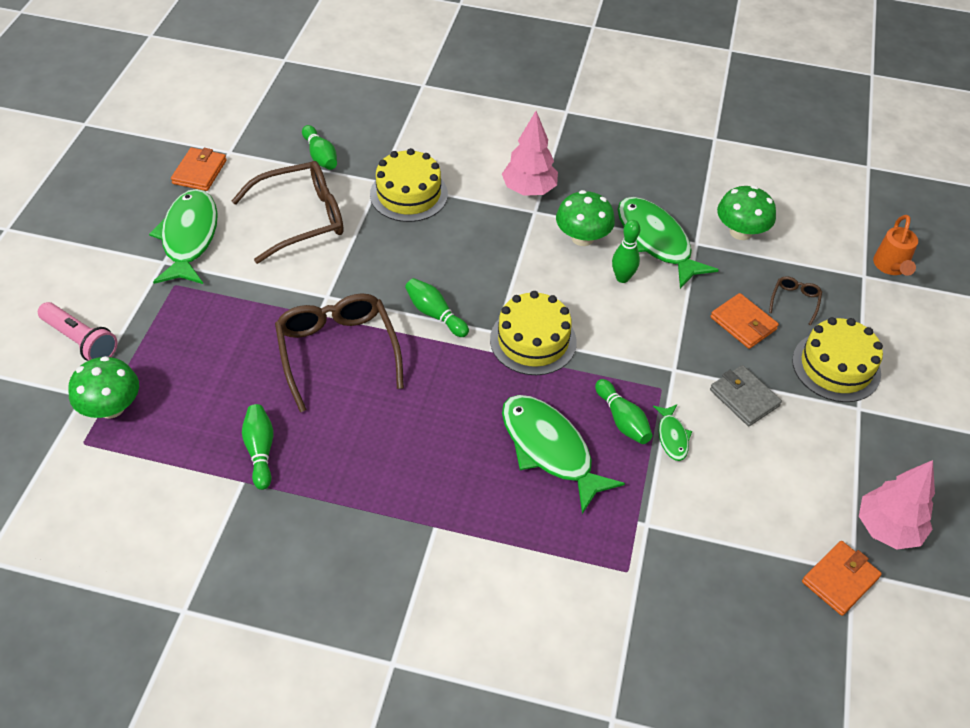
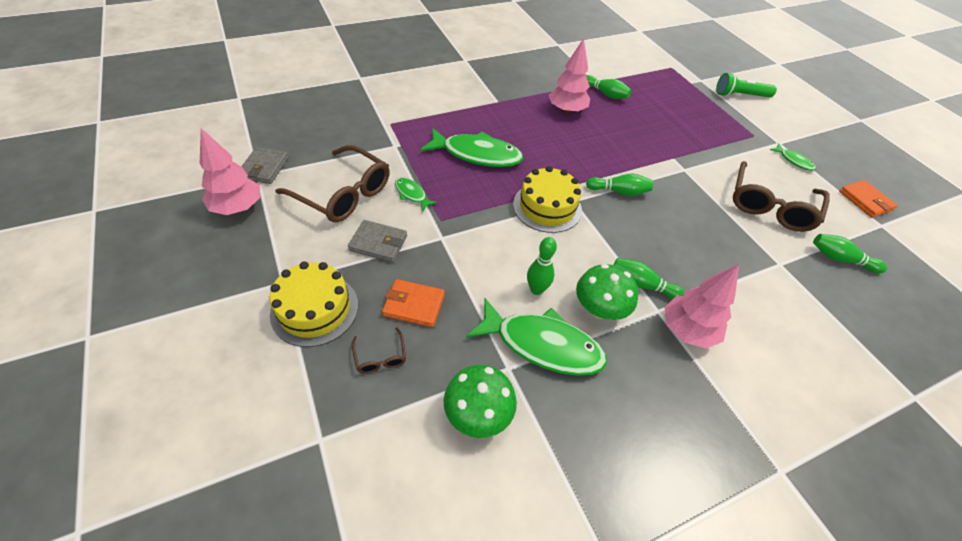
camera: 140 degrees right, 0 degrees up
(81, 341) = (740, 95): pink flashlight -> green flashlight
(111, 407) = (684, 81): green mushroom -> none
(189, 237) = (794, 161): green fish -> green fish, size x0.47
(338, 353) = (636, 145): brown glasses -> brown glasses (343, 193)
(355, 453) = (566, 111): none -> pink tree
(409, 194) = (749, 266): yellow cake -> none
(622, 420) = (450, 189): green bowling pin -> green bowling pin (642, 285)
(840, 579) = (264, 168): orange wallet -> grey wallet
(891, 267) = (291, 476): orange watering can -> none

